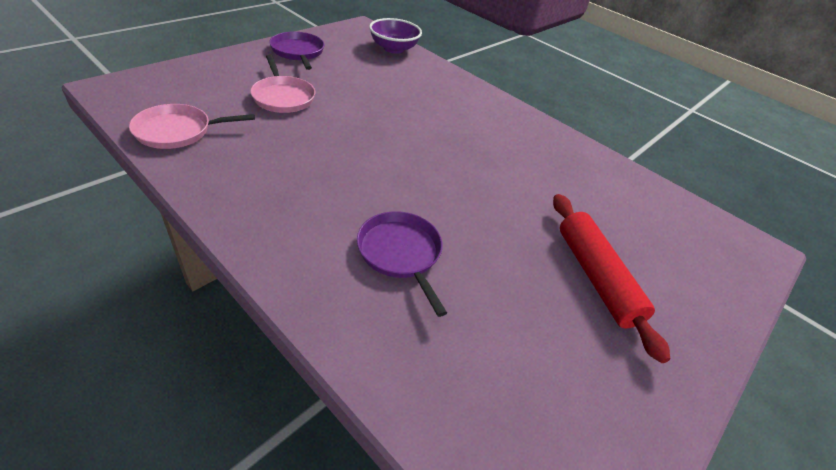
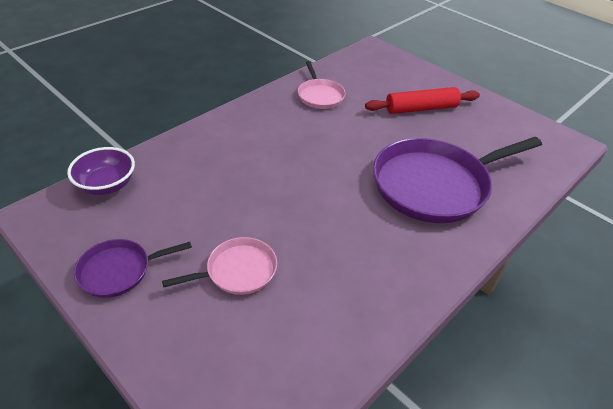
camera: 85 degrees left, 0 degrees up
(178, 131) = (326, 348): pink pan -> pink pan (320, 95)
(401, 253) = (435, 185): purple pan -> purple pan, size x2.00

